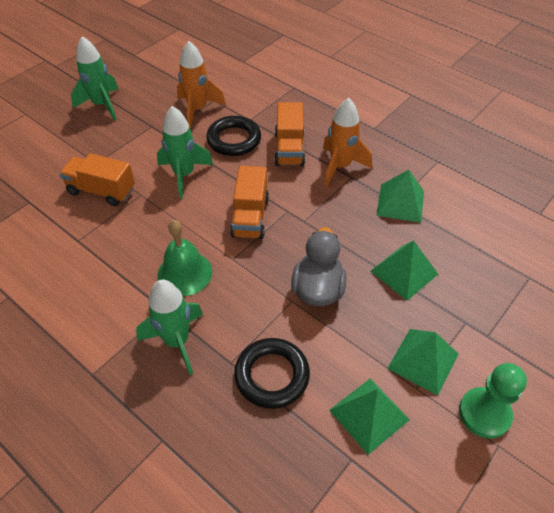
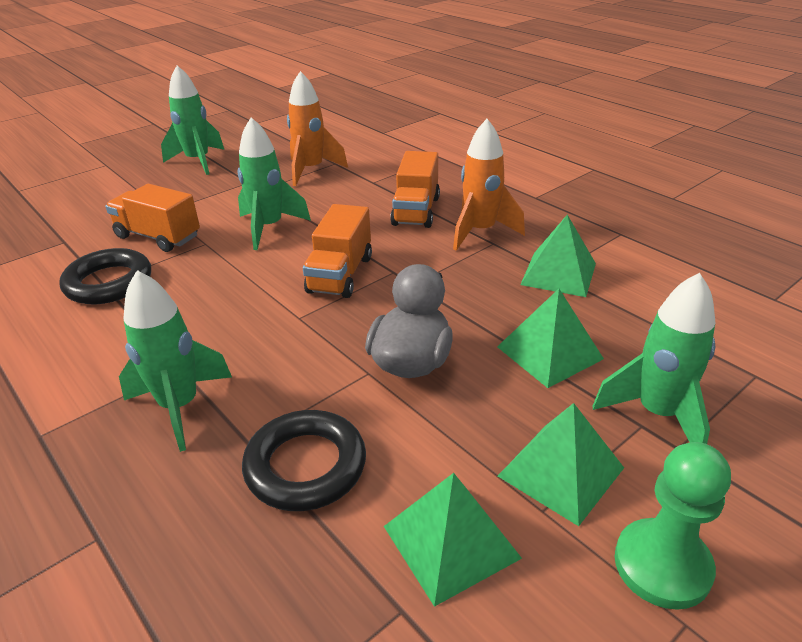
camera: 10 degrees right, 15 degrees down
(184, 273) = (226, 328): green bell -> none
(234, 140) = (346, 199): black ring -> black ring (109, 283)
(474, 313) = (657, 414): none -> green rocket

